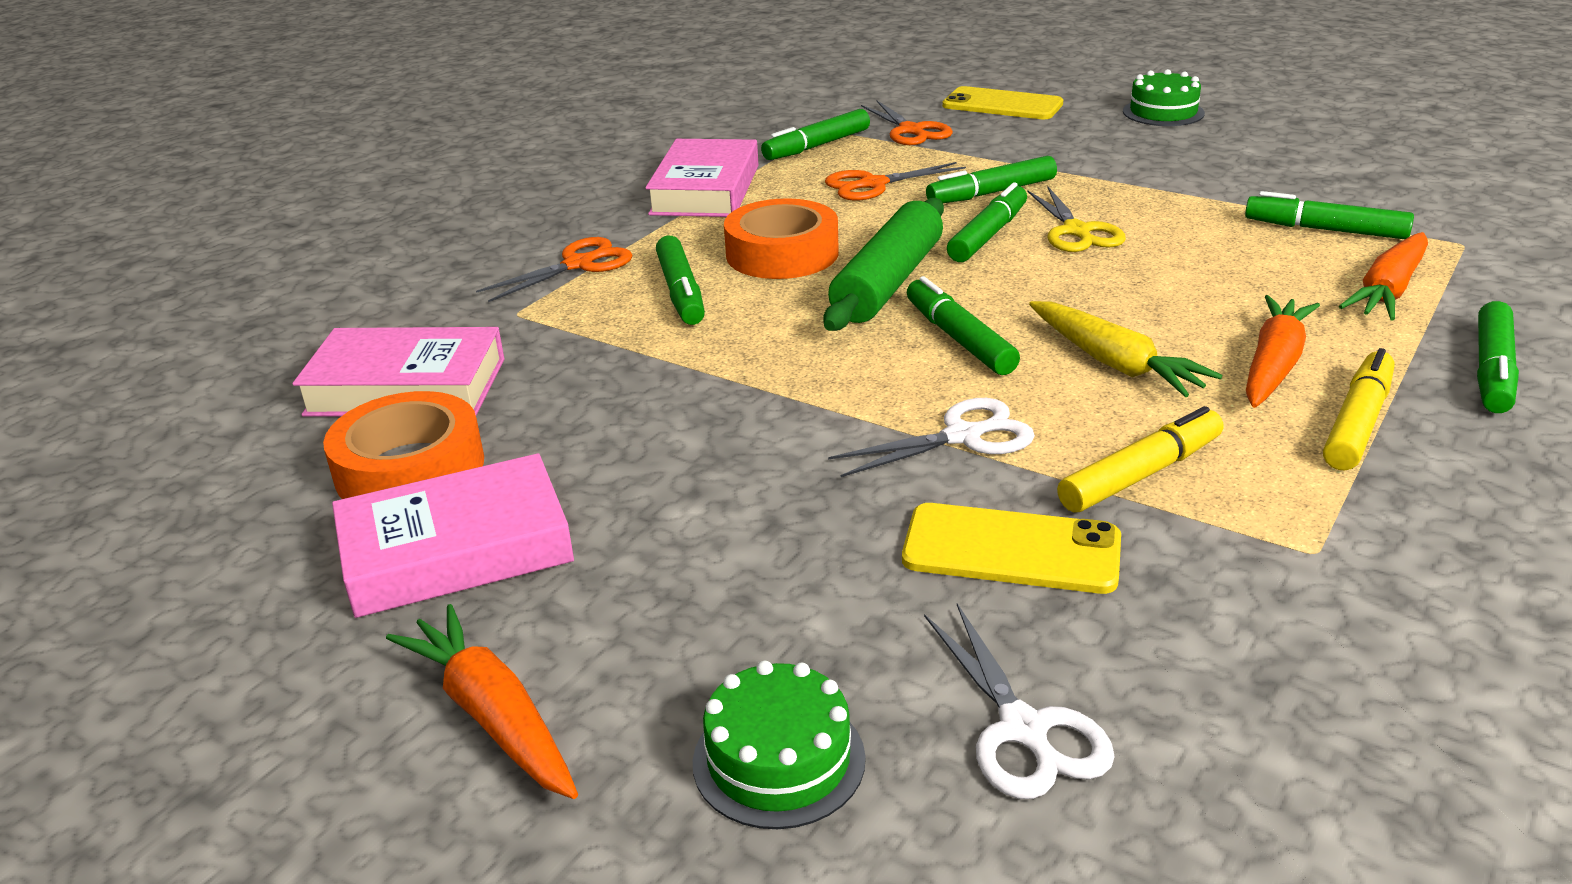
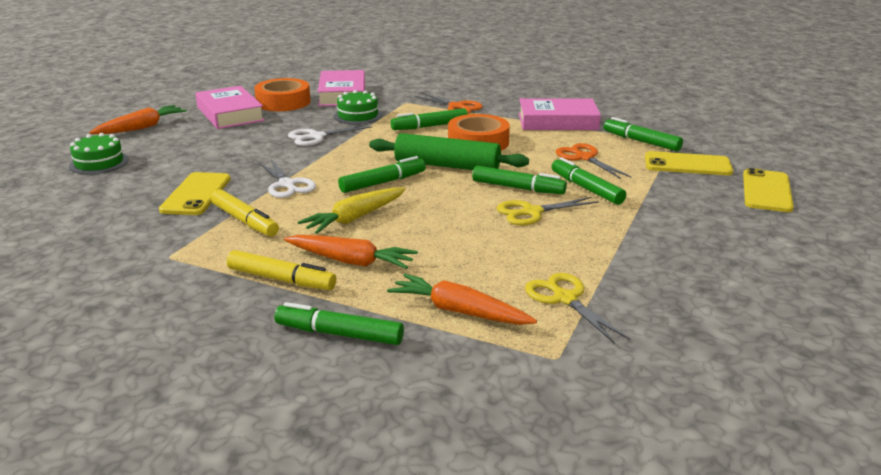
camera: 80 degrees right, 5 degrees down
(911, 131) = (687, 164): orange scissors -> yellow phone
(1024, 730) = (90, 196): white scissors -> white scissors (316, 137)
(1163, 112) = (801, 250): green cake -> green cake (358, 115)
(1325, 230) = (564, 298): green marker -> yellow scissors

